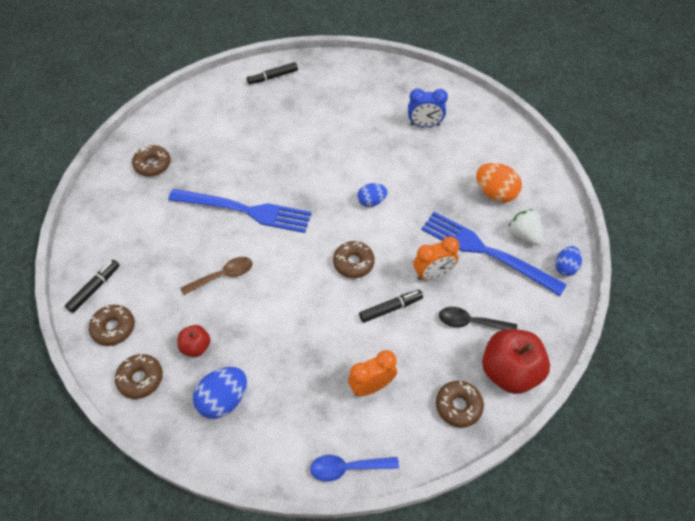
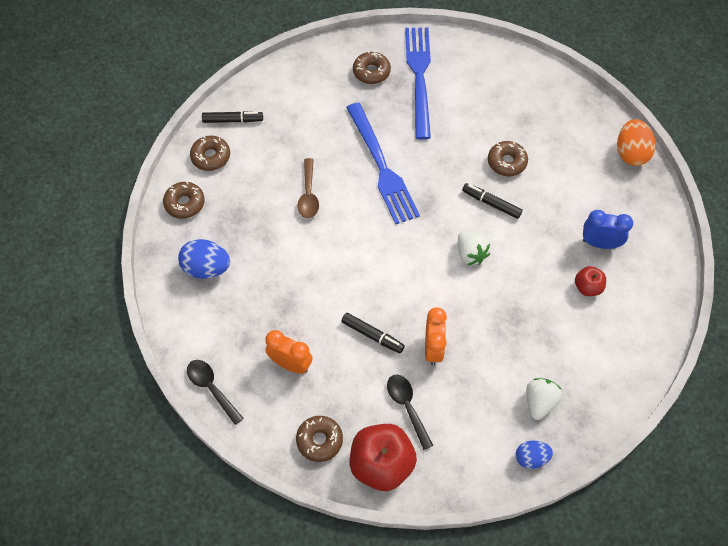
camera: 55 degrees right, 5 degrees up
(196, 347) = (235, 220): red apple -> red apple (587, 287)
(223, 276) = (308, 195): brown spoon -> brown spoon turned 60 degrees clockwise
(273, 77) = (543, 87): black marker -> black marker (491, 203)
(347, 468) = (211, 388): blue spoon -> black spoon
(353, 263) = (395, 280): brown donut -> brown donut (506, 162)
(371, 201) = (470, 254): blue egg -> white strawberry
(424, 125) = (600, 243): blue clock -> blue clock turned 135 degrees clockwise
(433, 274) = (433, 348): orange clock -> orange clock turned 120 degrees counterclockwise
(486, 252) = (493, 379): blue fork -> blue fork (419, 77)
(495, 193) = (568, 351): orange egg -> orange egg (631, 153)

